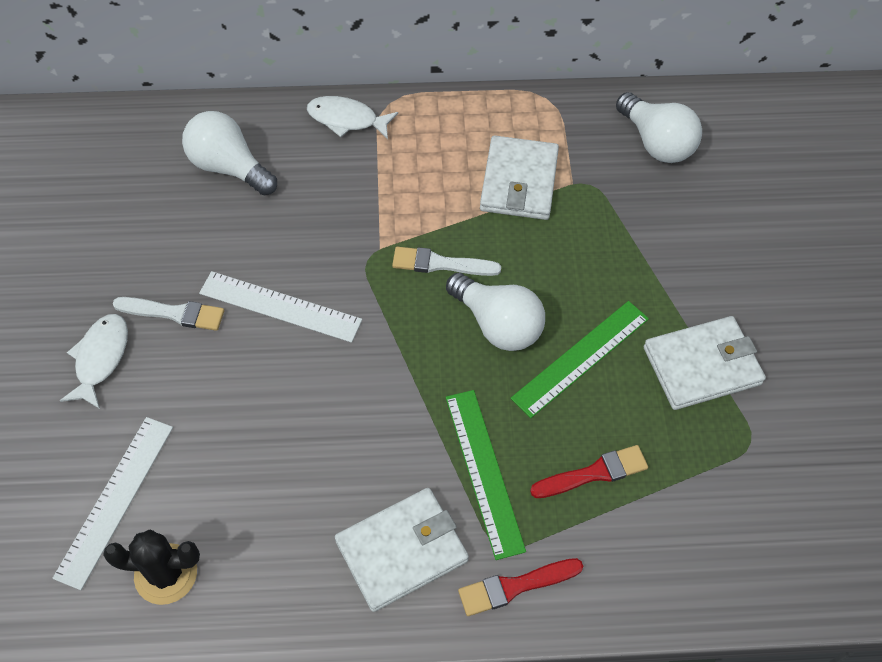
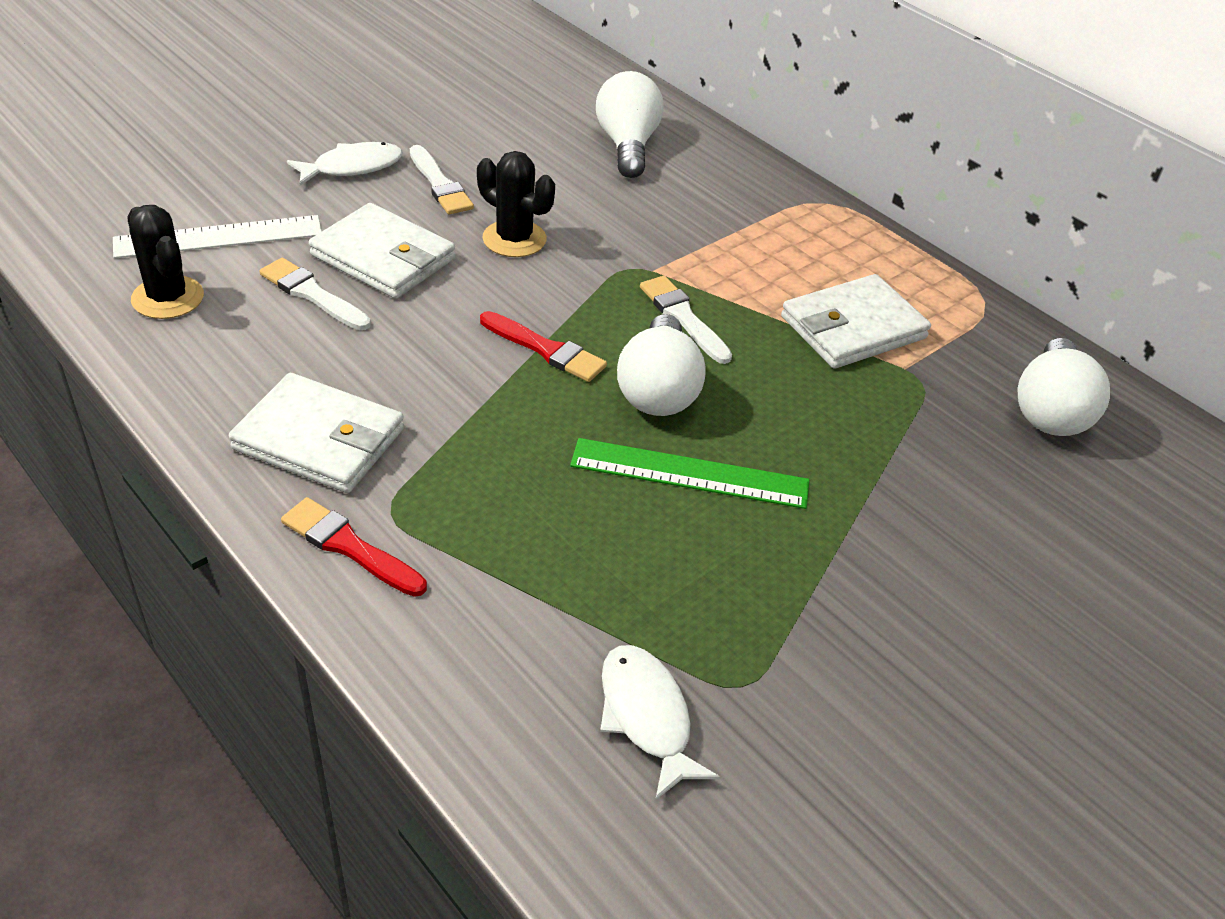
camera: 50 degrees right, 15 degrees down
(240, 472) = (312, 294): none -> white brush
(280, 307) = (514, 239): white ruler -> black cactus
(346, 119) = (770, 186): white fish -> white fish (646, 716)
(484, 471) = (469, 459): green ruler -> none
(594, 473) = (552, 551): red brush -> red brush (546, 349)
(702, 366) = (798, 587): white wallet -> white wallet (383, 257)

